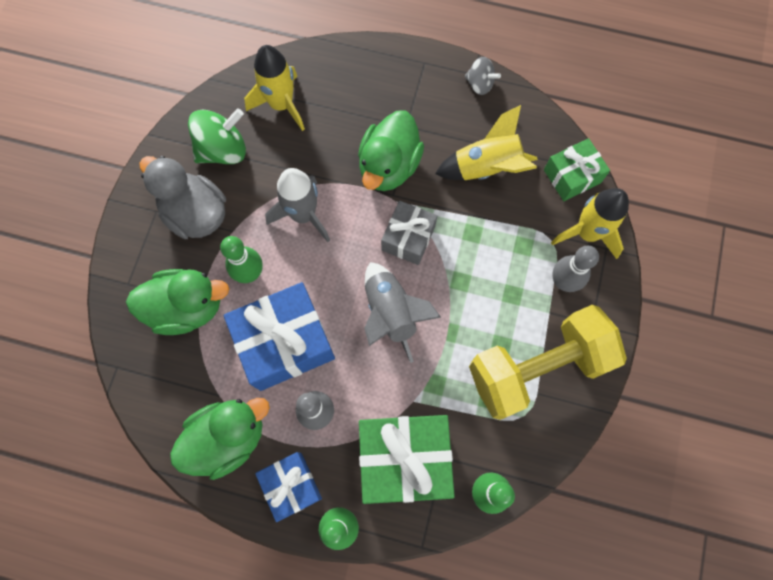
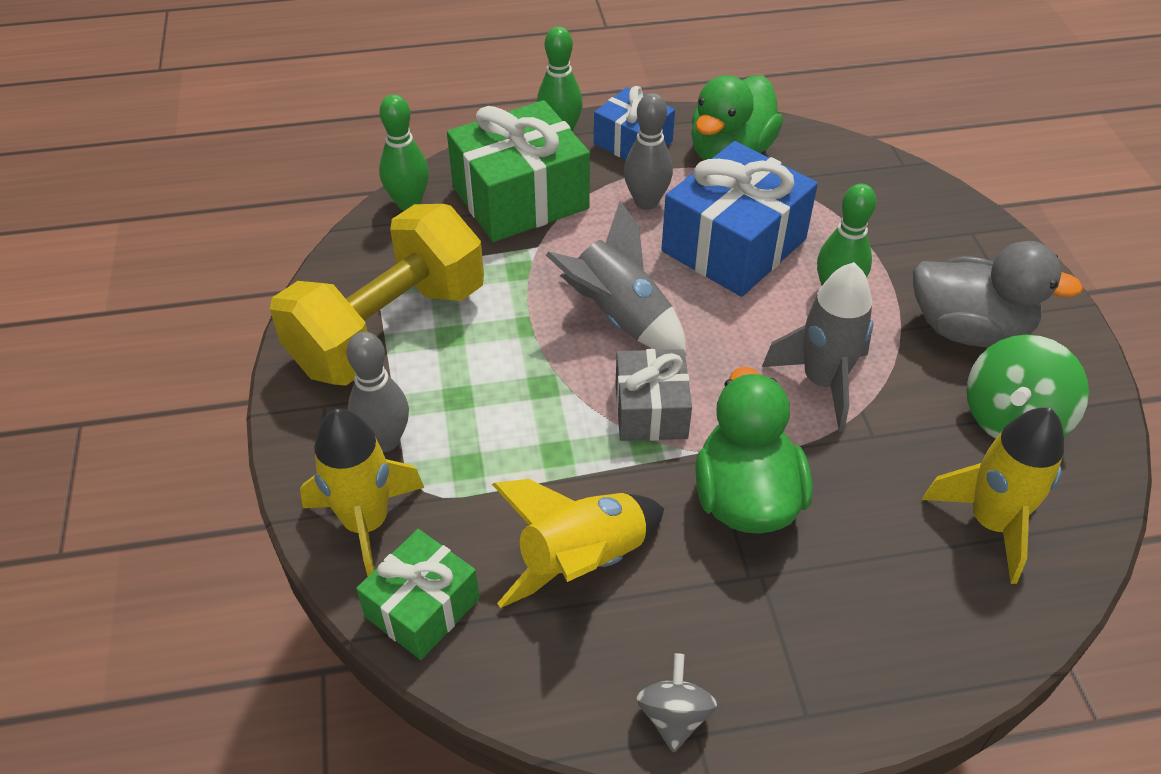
camera: 155 degrees right, 25 degrees down
(187, 307) = (880, 236): green duck -> none
(479, 84) = (674, 716): grey spinning top -> grey spinning top turned 90 degrees clockwise

